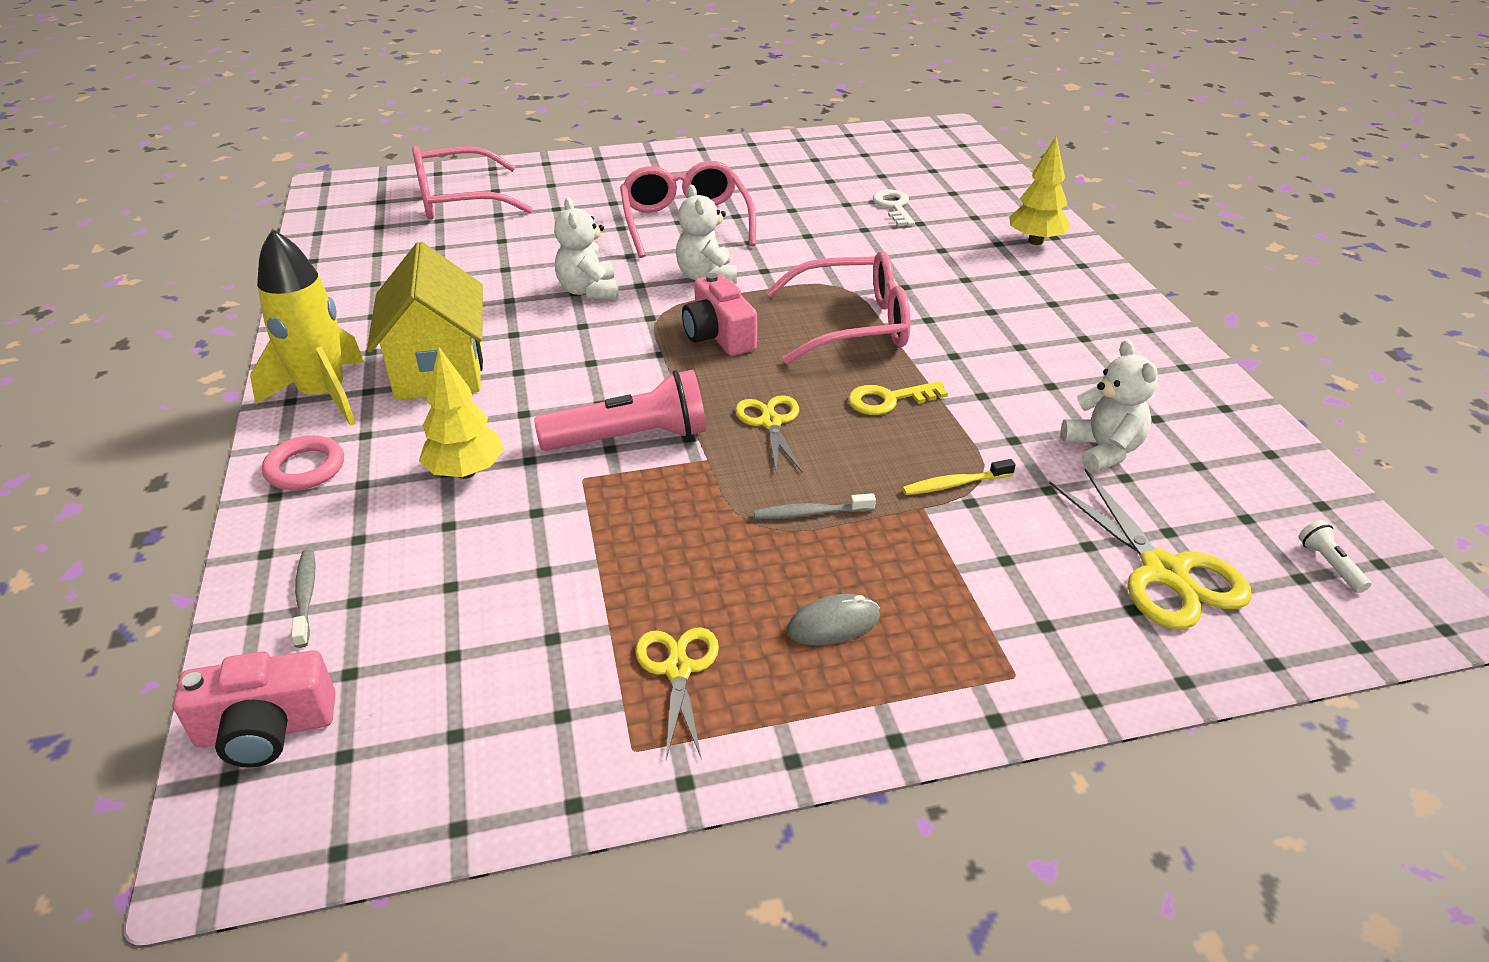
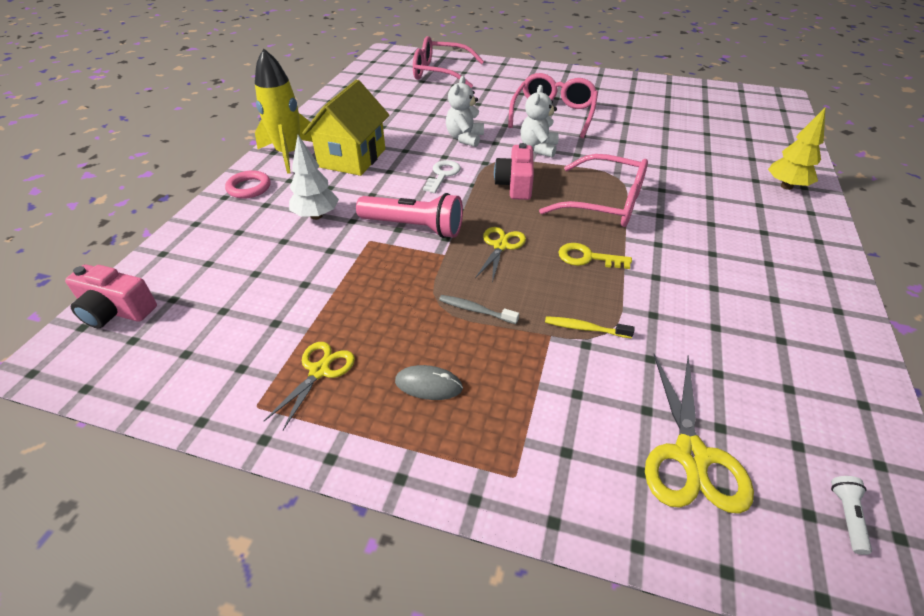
camera: 30 degrees right, 5 degrees up
(306, 596) = (191, 252): grey toothbrush -> none
(466, 472) = (316, 216): yellow tree -> white tree
(894, 206) = (697, 137): white key -> white key (443, 175)
(1103, 450) = (716, 347): white teddy bear -> none

